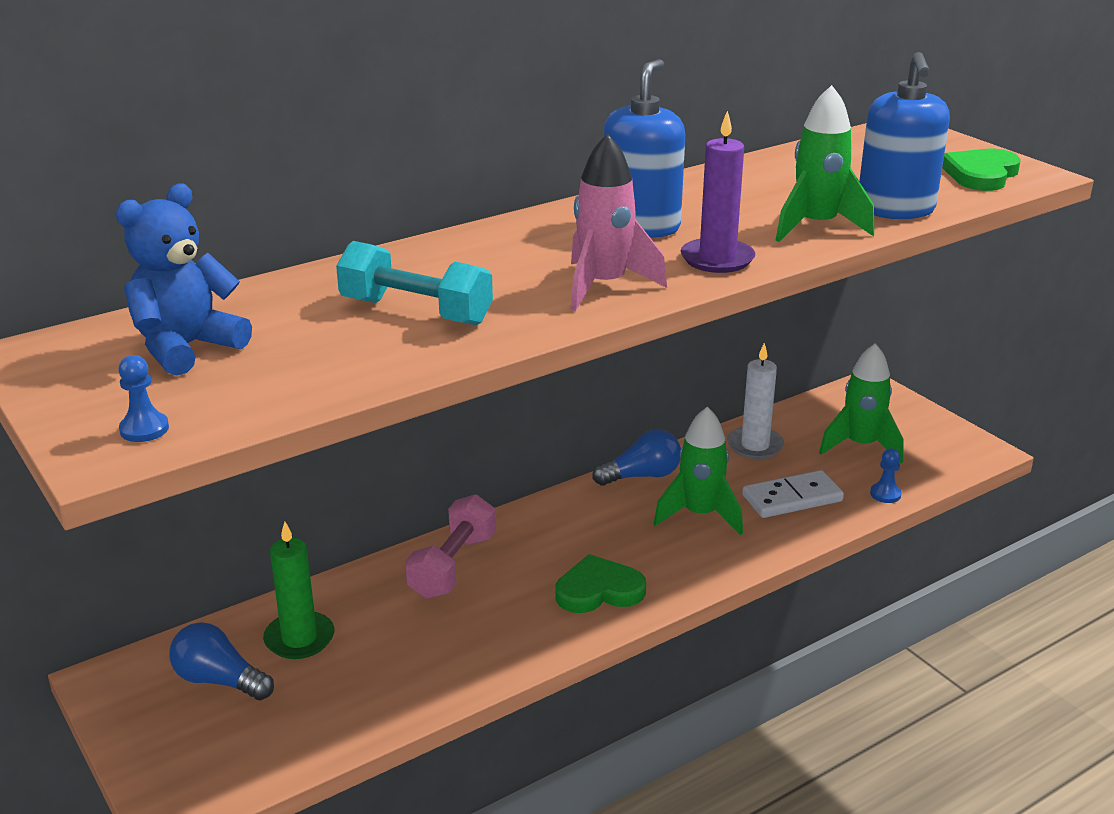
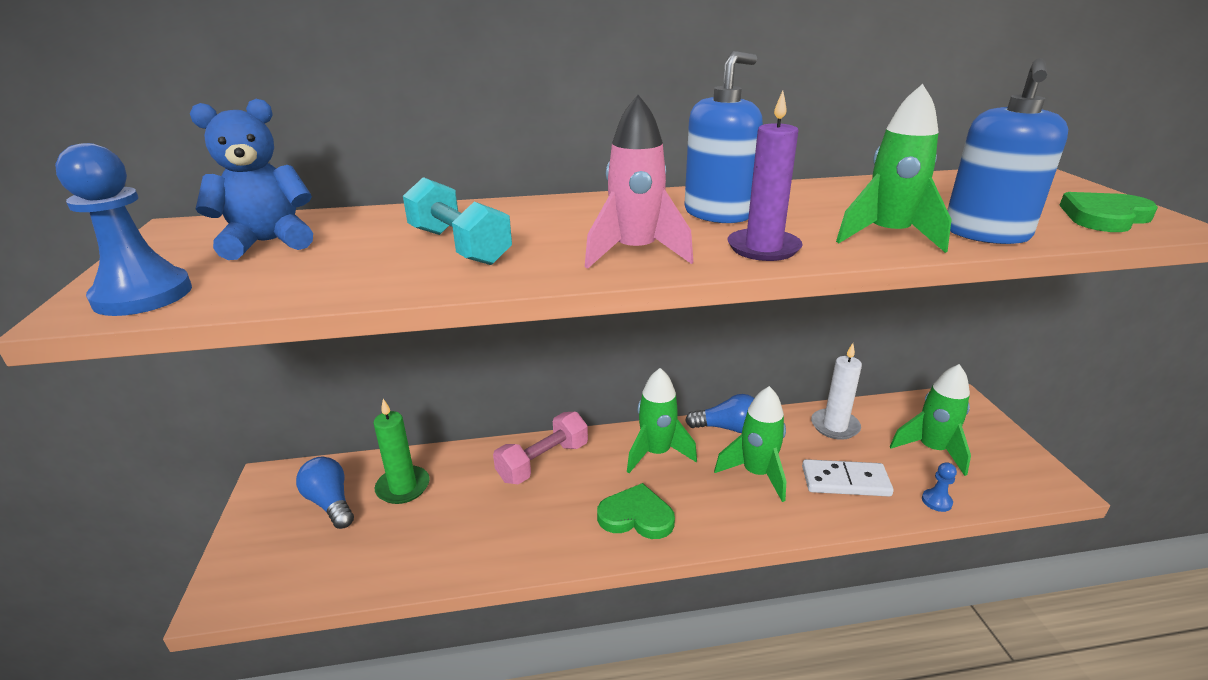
camera: 25 degrees right, 0 degrees up
(144, 429) = (143, 295): blue pawn -> blue pawn, size x2.06
(579, 522) = (656, 453): none -> green rocket

